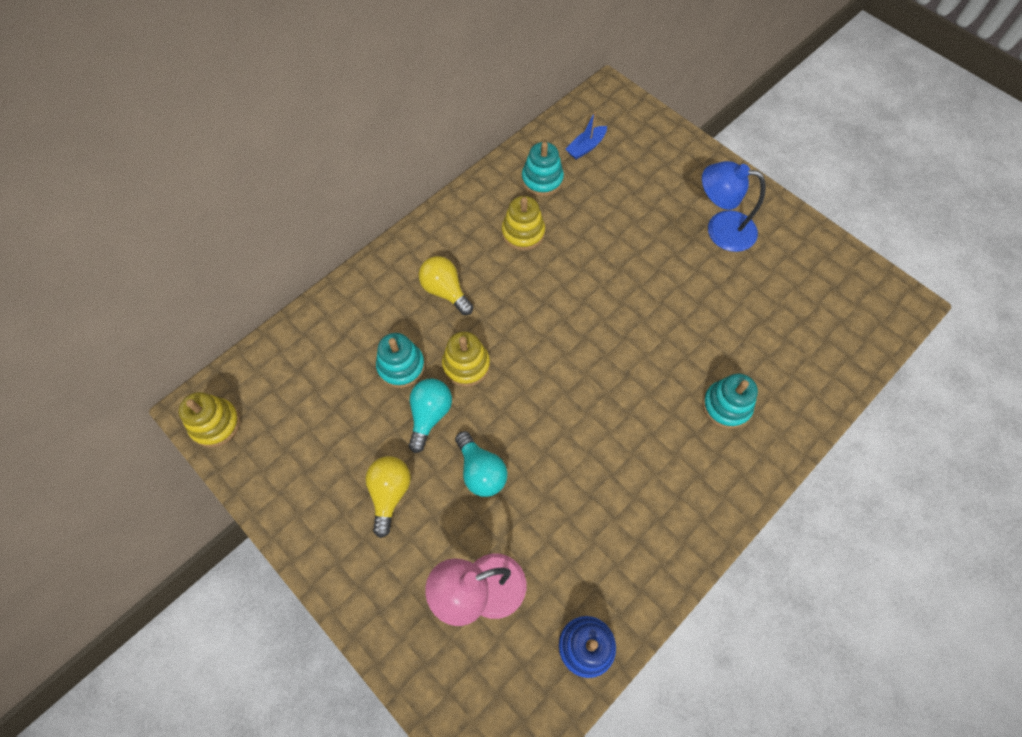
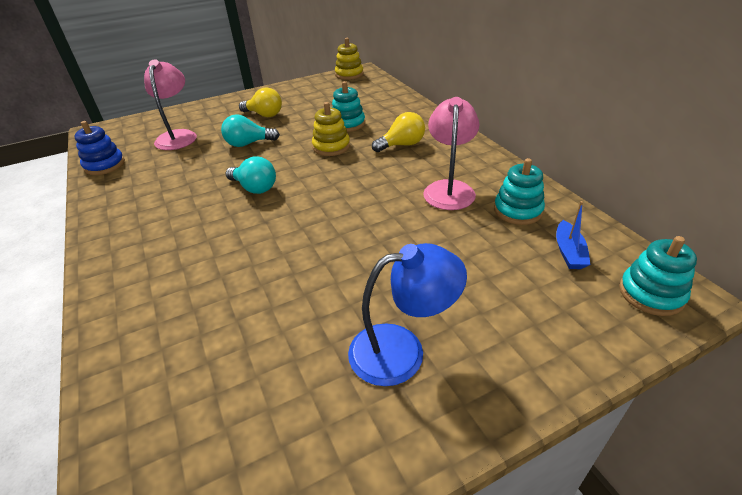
camera: 110 degrees right, 25 degrees down
(430, 415) = (303, 130): turquoise light bulb -> turquoise light bulb (255, 188)
(523, 233) = (449, 189): yellow stacking toy -> pink lamp
(586, 147) = (569, 252): blue boat -> blue boat turned 150 degrees counterclockwise
(720, 229) = (402, 350): blue lamp -> blue lamp turned 45 degrees clockwise
(726, 406) = (180, 278): turquoise stacking toy -> turquoise stacking toy (651, 294)

